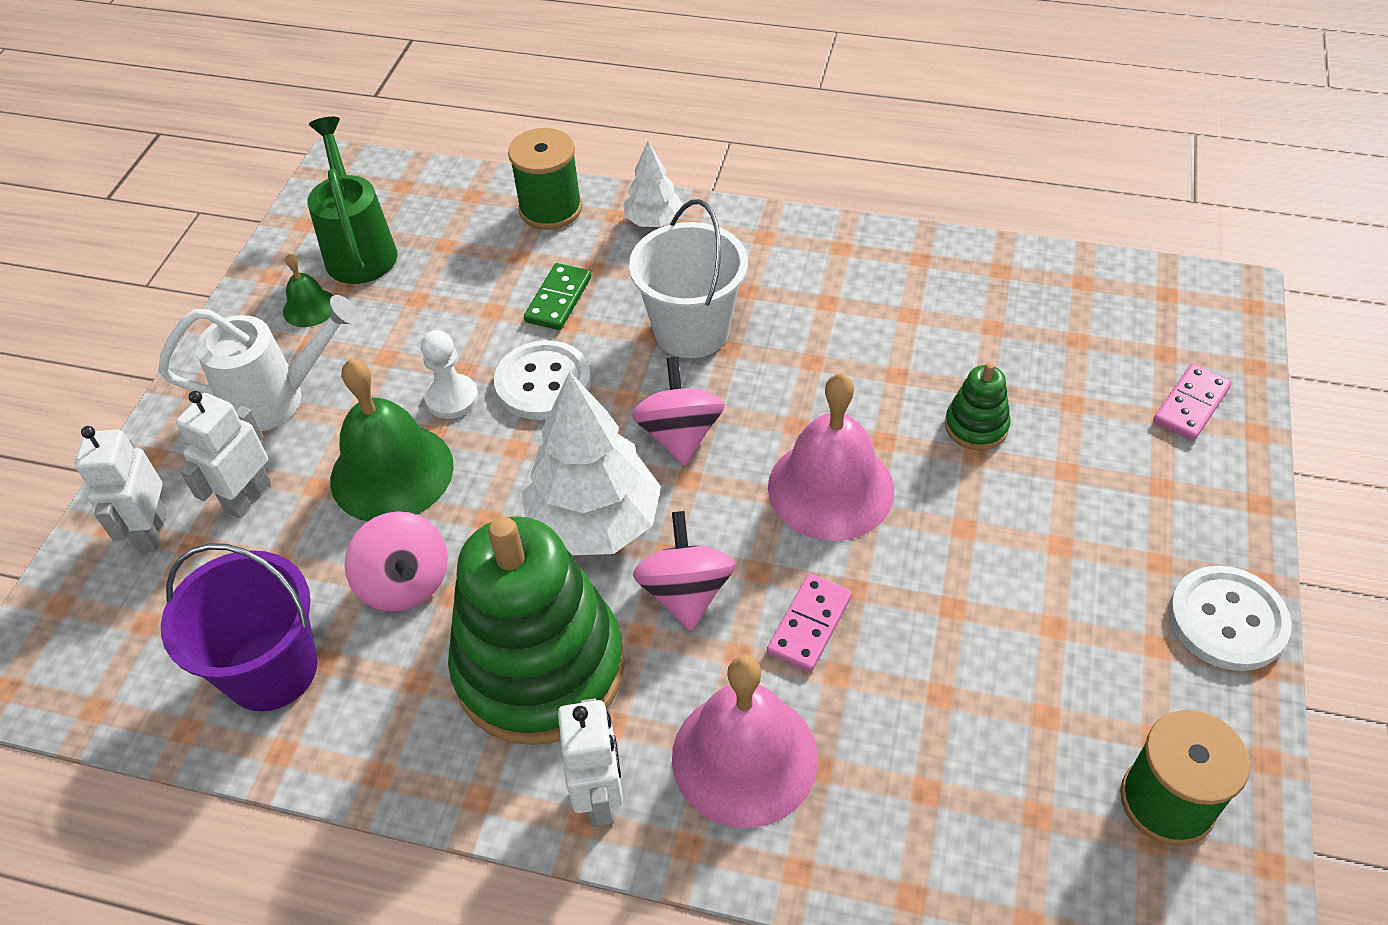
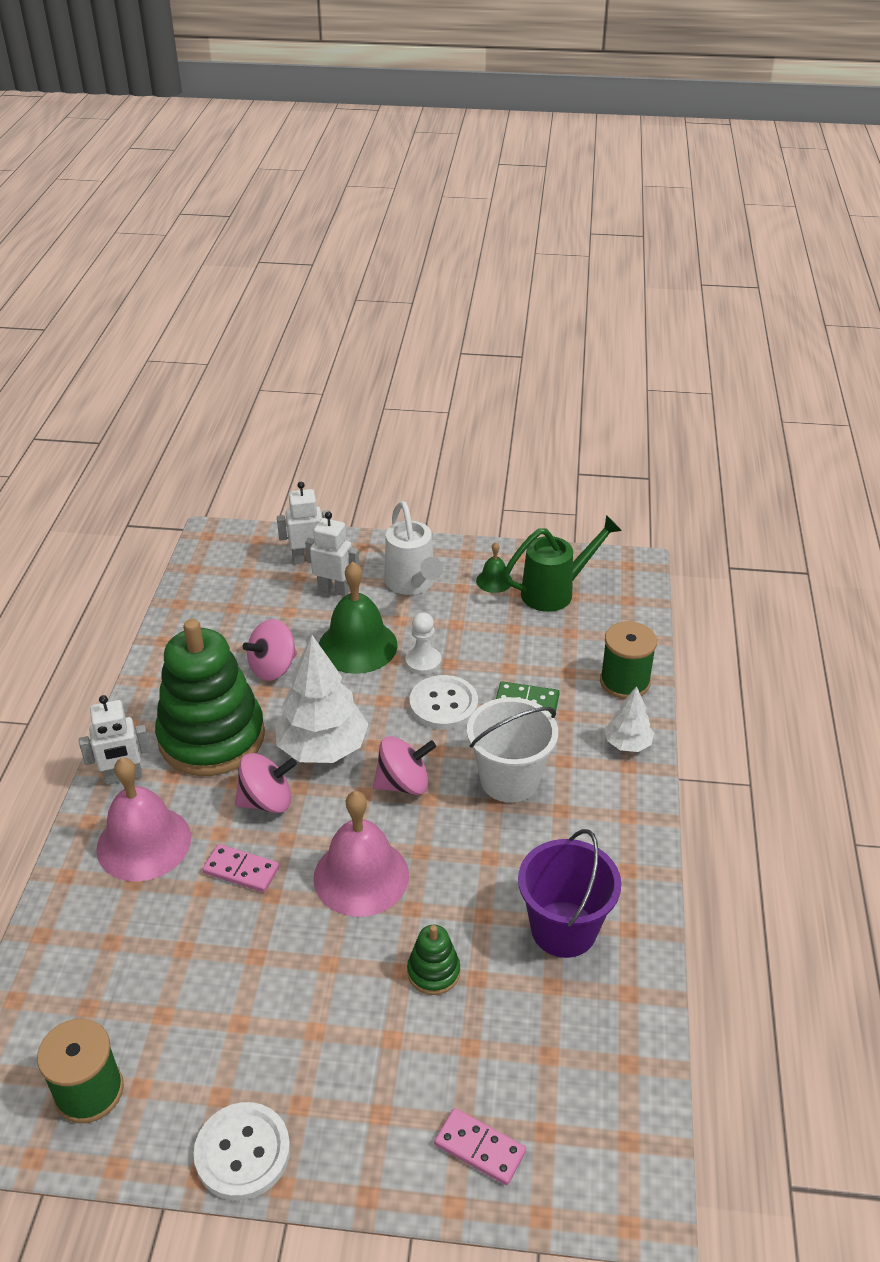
camera: 80 degrees right, 10 degrees down
(271, 670) = (214, 626): purple bucket -> purple bucket (563, 929)

